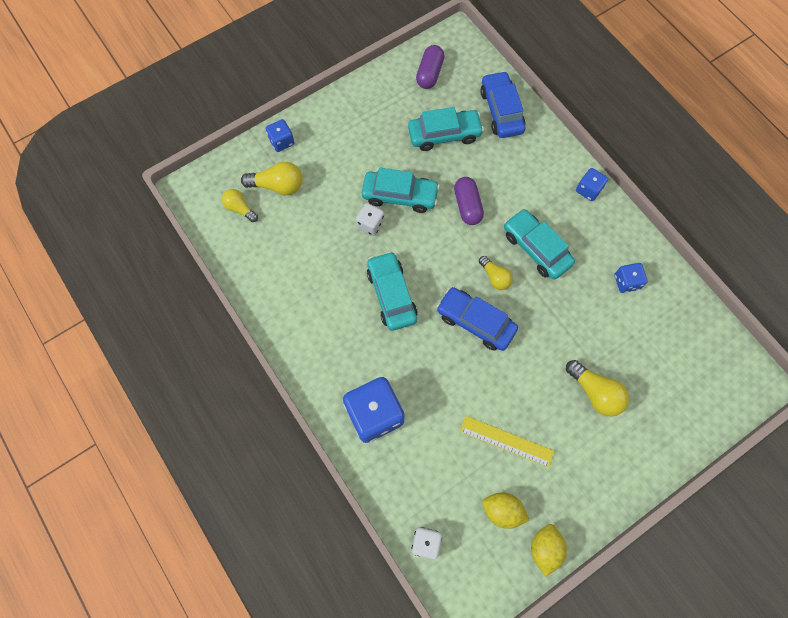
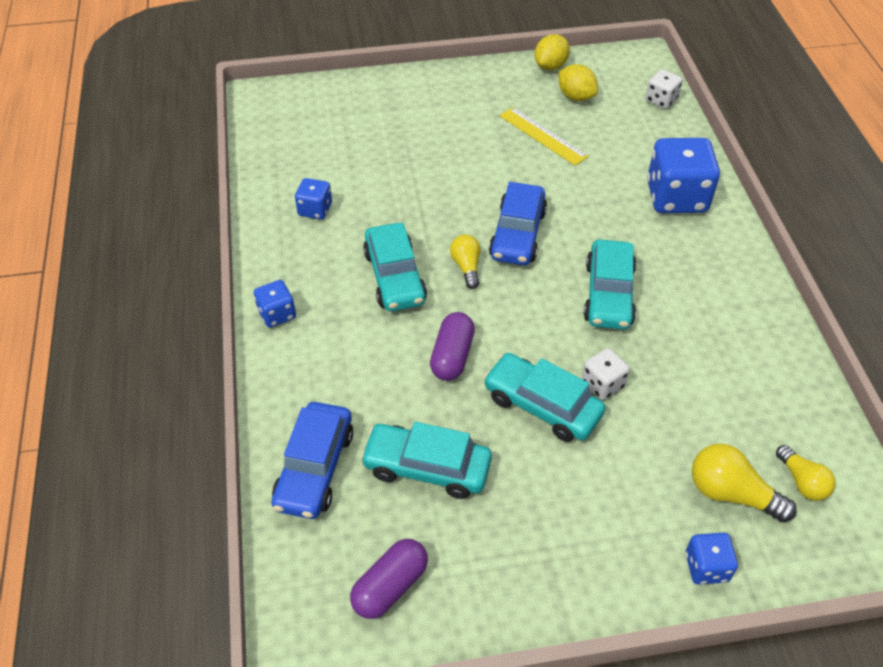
camera: 155 degrees left, 20 degrees down
(475, 322) = (517, 234): blue car -> blue car turned 45 degrees clockwise
(595, 392) = (426, 140): yellow light bulb -> none

